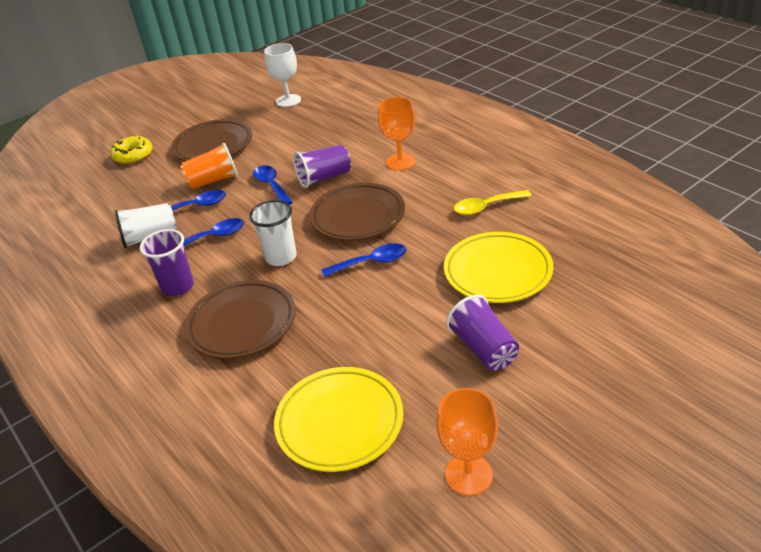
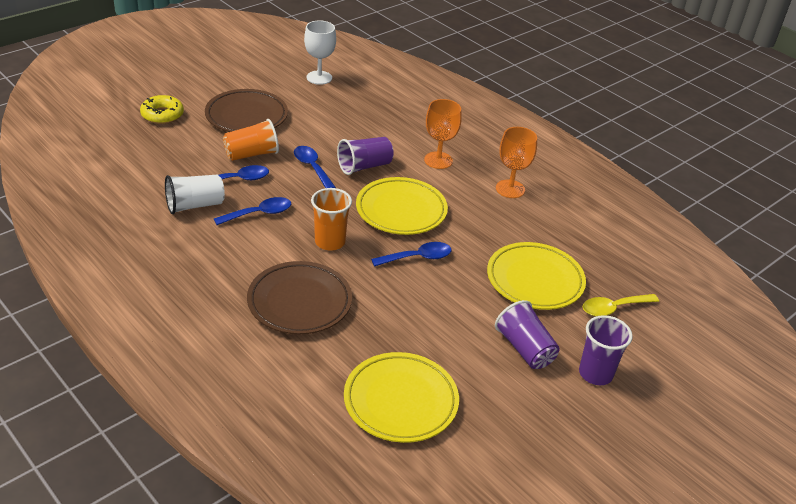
camera: 10 degrees left, 0 degrees up
(178, 287) = (231, 259): purple cup -> purple cup (595, 373)
(281, 257) = (330, 242): white cup -> orange cup
(358, 216) = (401, 210): brown plate -> yellow plate
(469, 474) = (516, 455): orange goblet -> orange goblet (510, 189)
(486, 207) = (522, 216): yellow spoon -> yellow spoon (614, 308)

